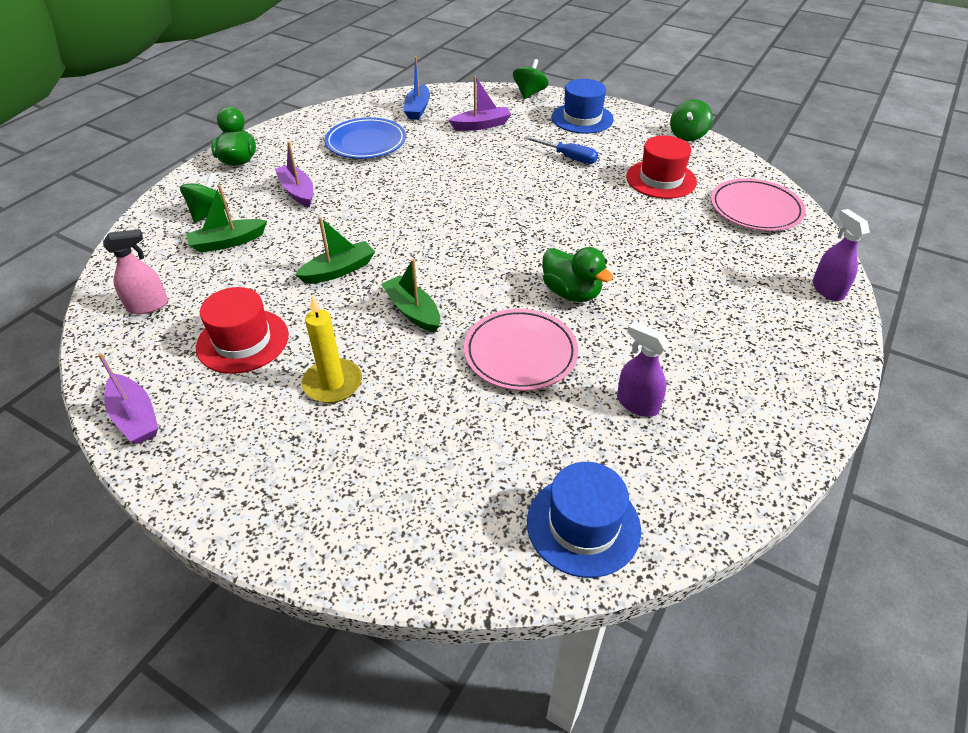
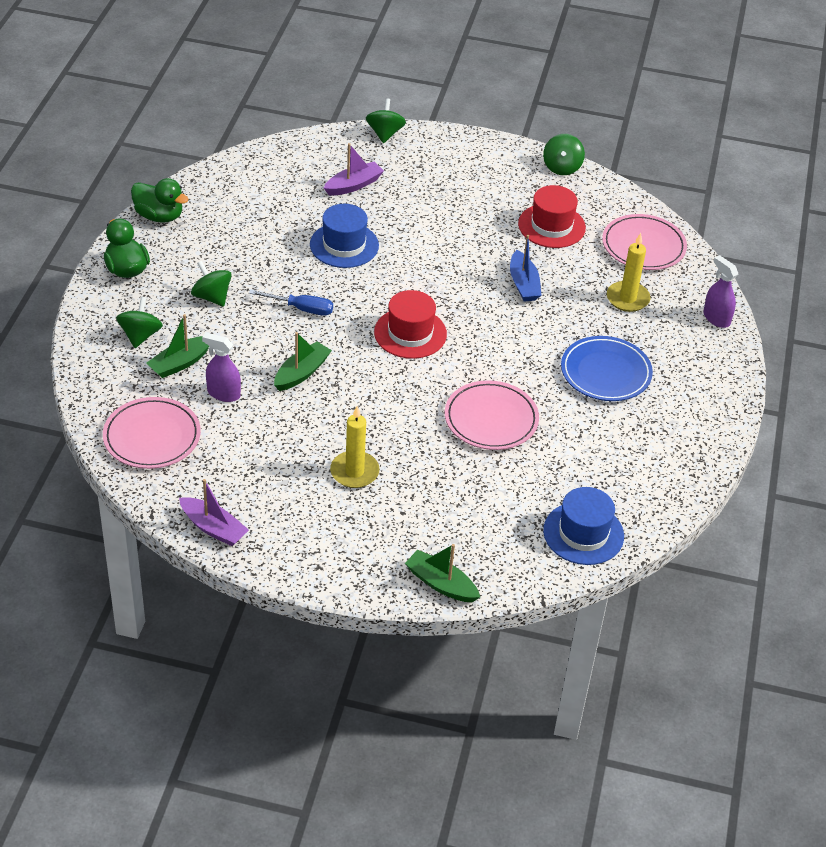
camera: 20 degrees left, 0 degrees up
(148, 305) = (152, 437): pink spray bottle -> pink plate
(243, 341) = (258, 452): red hat -> red hat (410, 333)
(297, 192) = (212, 297): purple boat -> green spinning top
(366, 142) = (246, 226): blue plate -> blue plate (605, 372)
(413, 311) = (387, 399): green boat -> green boat (441, 584)
(417, 109) = (276, 173): blue boat -> blue boat (523, 284)
(568, 157) = (456, 213): blue screwdriver -> blue screwdriver (301, 309)
(571, 293) = (512, 358): green duck -> green duck (159, 216)
(582, 118) = (452, 160): blue hat -> blue hat (344, 245)
(637, 404) = (594, 442): purple spray bottle -> purple spray bottle (223, 393)
(724, 254) = (627, 298): none -> yellow candle

